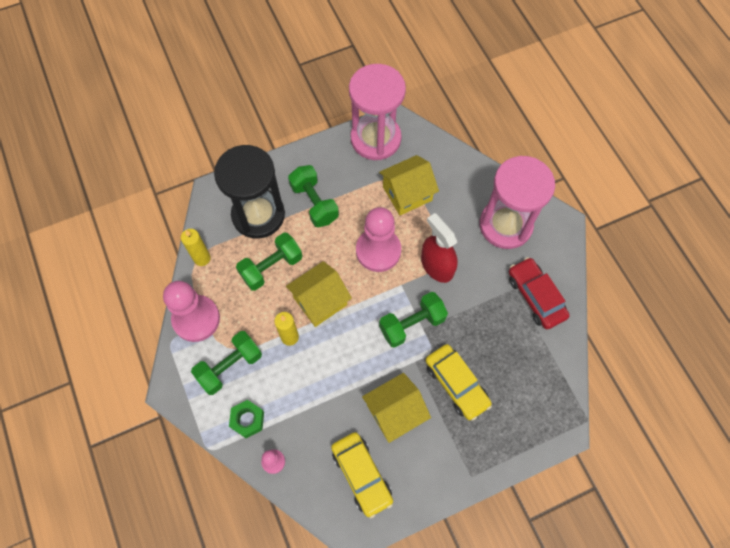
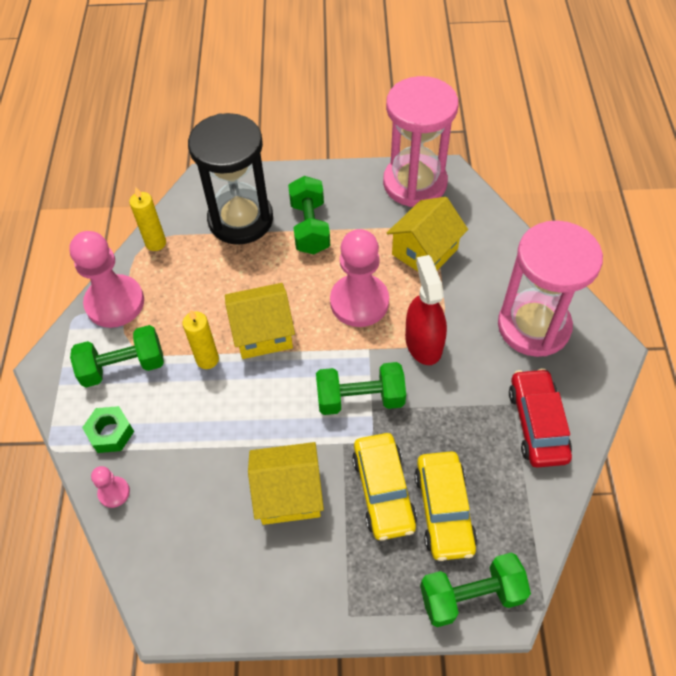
camera: 25 degrees right, 10 degrees down
(271, 267) = (226, 278): green dumbbell -> green dumbbell (471, 595)
(361, 475) = (210, 553): yellow car -> yellow car (444, 510)
(407, 194) = (424, 252): yellow house -> yellow house turned 45 degrees counterclockwise

